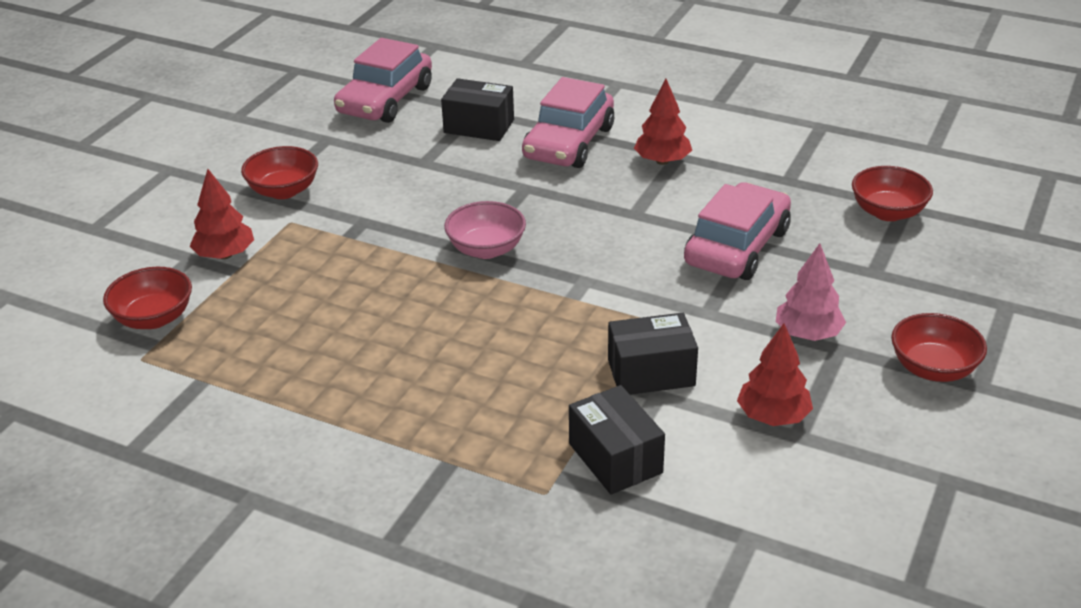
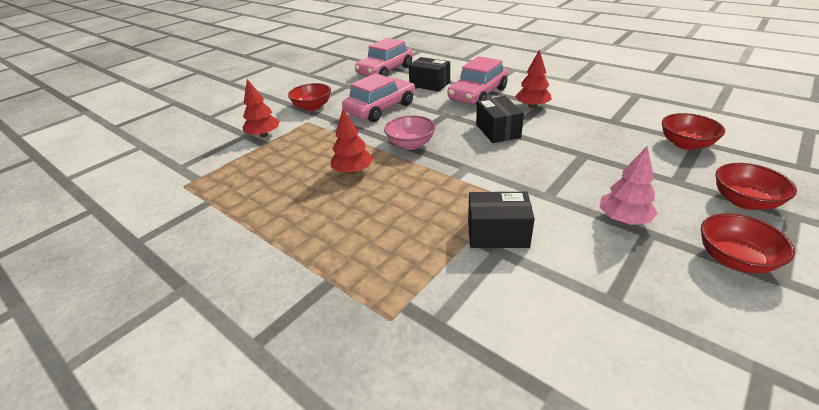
camera: 15 degrees right, 0 degrees up
(154, 318) = (205, 164): red bowl -> red bowl (744, 201)
(615, 458) = (454, 298): black box -> black box (498, 131)
(737, 247) = (574, 156): pink car -> pink car (380, 108)
(773, 416) = (590, 281): red tree -> red tree (353, 171)

